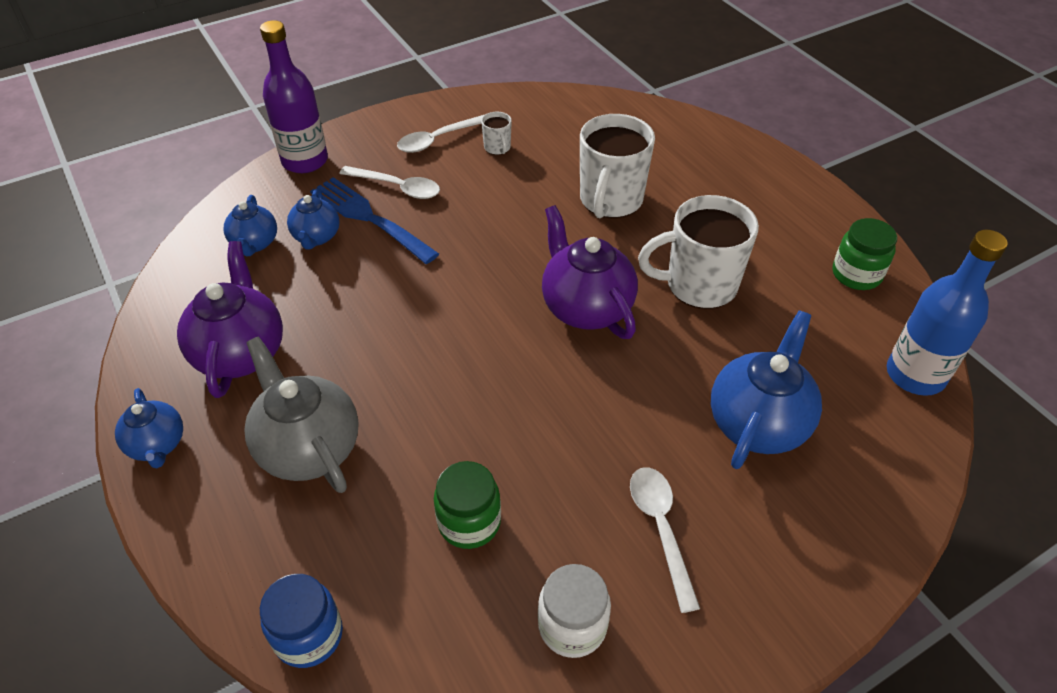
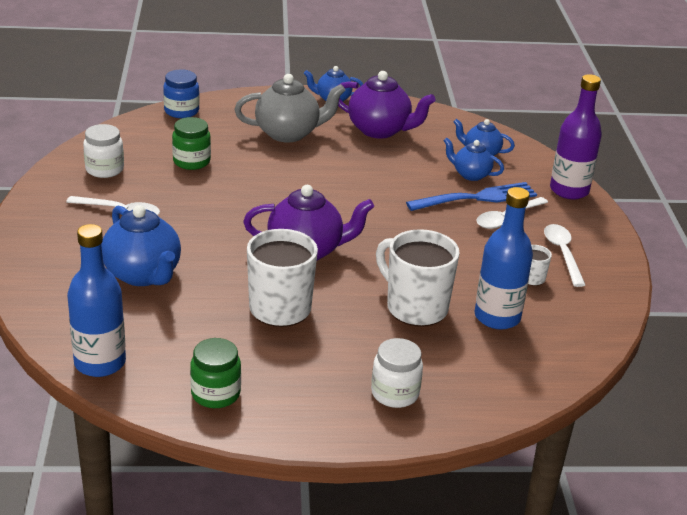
camera: 115 degrees right, 15 degrees down
(577, 152) = (497, 317): none -> blue bottle
(736, 176) = (395, 393): none -> white jar

